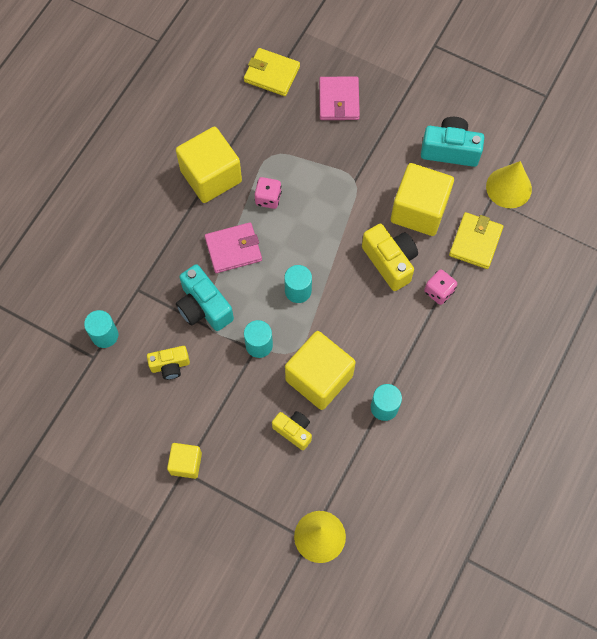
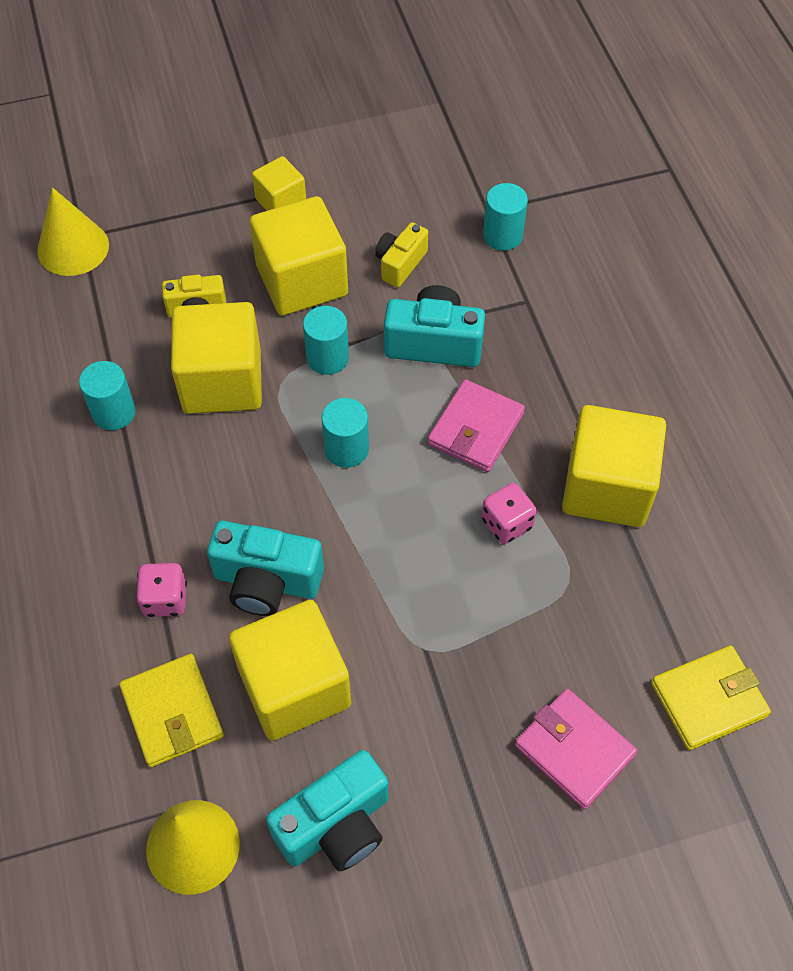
camera: 135 degrees right, 10 degrees down
(226, 401) = (302, 280): none -> yellow cube
(390, 262) = (267, 581): yellow camera -> turquoise camera

